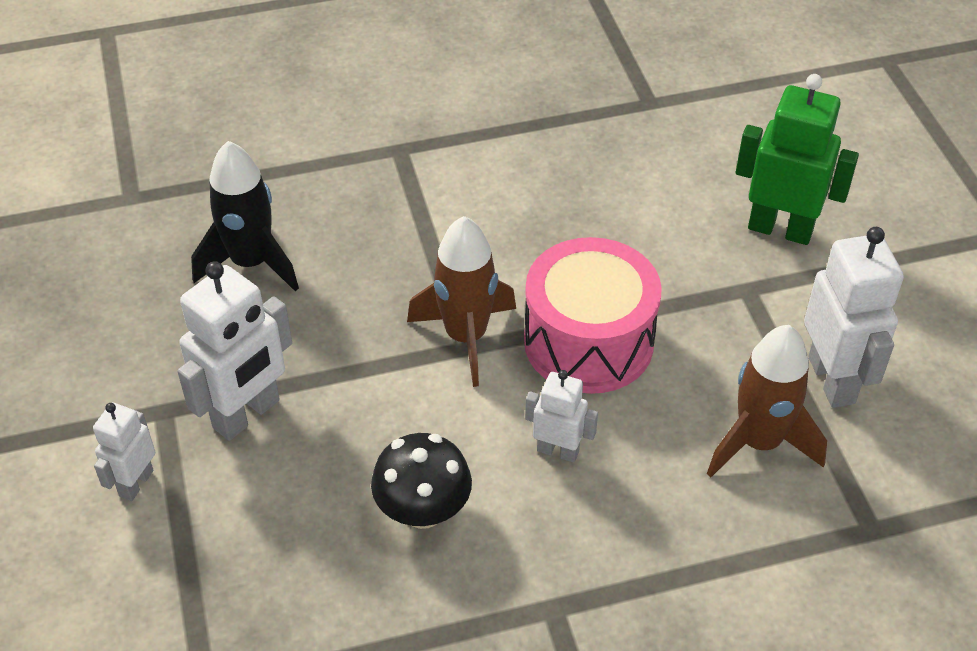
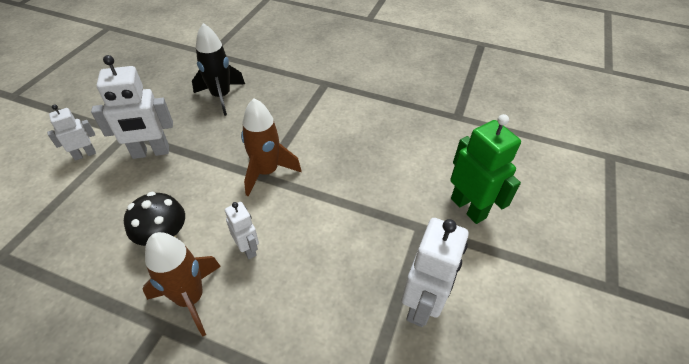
camera: 35 degrees right, 0 degrees up
(588, 342) = (316, 206): pink drum -> none
(759, 442) = (347, 312): brown rocket -> brown rocket (190, 298)

